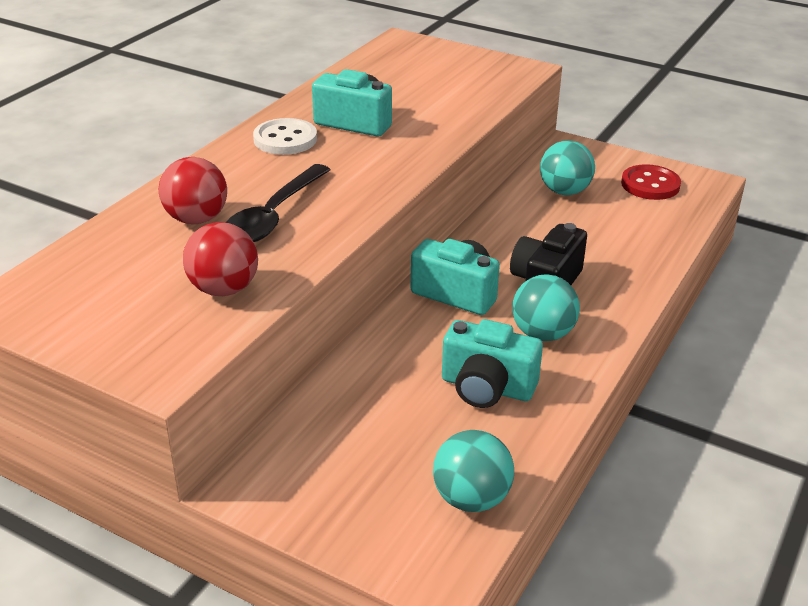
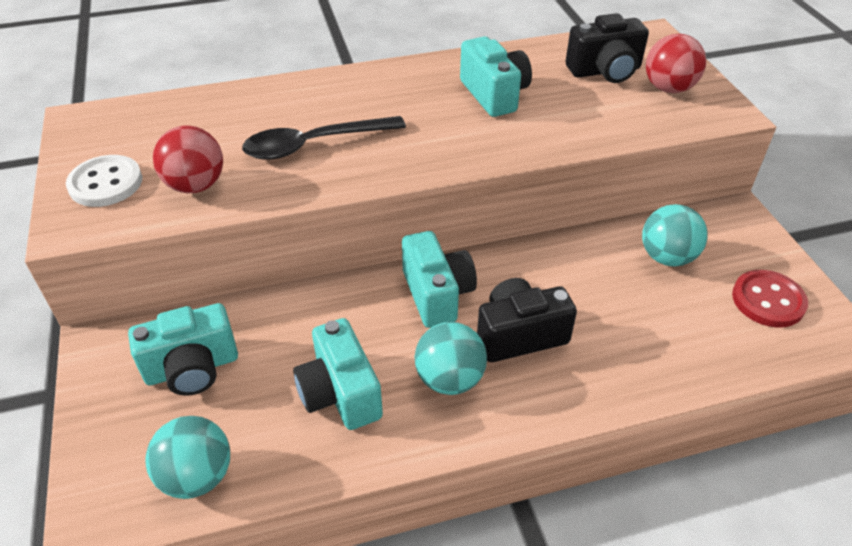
camera: 45 degrees right, 10 degrees up
(196, 219) = (265, 119): red ball -> red ball (668, 88)
(285, 139) = (420, 83): white button -> white button (106, 183)
(353, 447) = (192, 368): none -> turquoise camera
(408, 76) = (605, 71): none -> black camera

